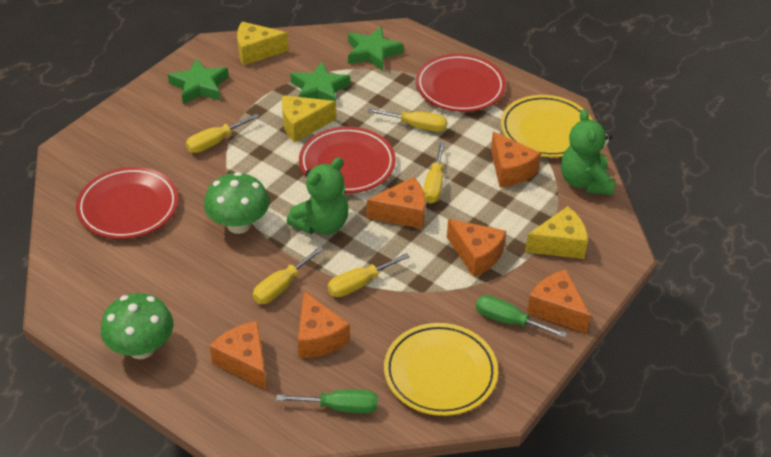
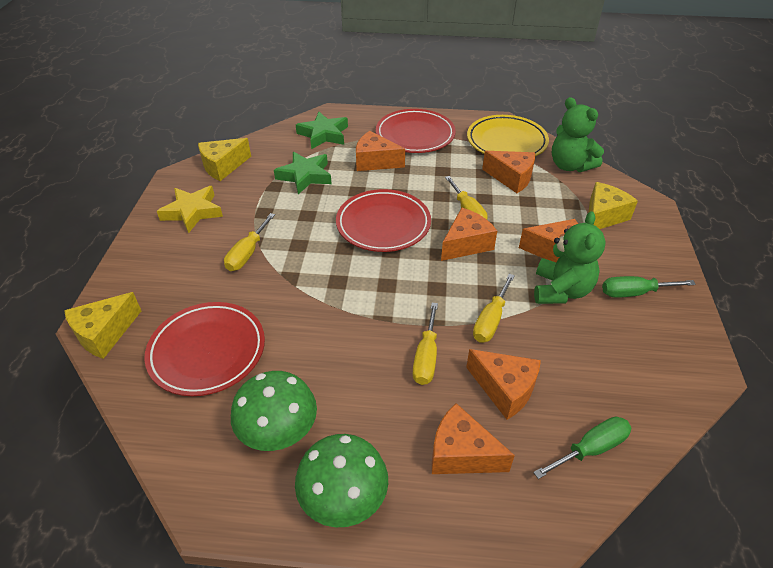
camera: 30 degrees left, 0 degrees up
(199, 86) = (192, 212): green star -> yellow star
(239, 225) = (334, 317): green mushroom -> green mushroom (279, 433)
(302, 125) = (316, 208): yellow cheese -> yellow cheese (104, 334)
(321, 224) = (409, 283): green teddy bear -> green teddy bear (561, 290)
(417, 126) = (410, 174): yellow screwdriver -> none
(440, 373) = (634, 366): yellow plate -> none
(556, 309) = (656, 266): orange cheese -> orange cheese (375, 162)

